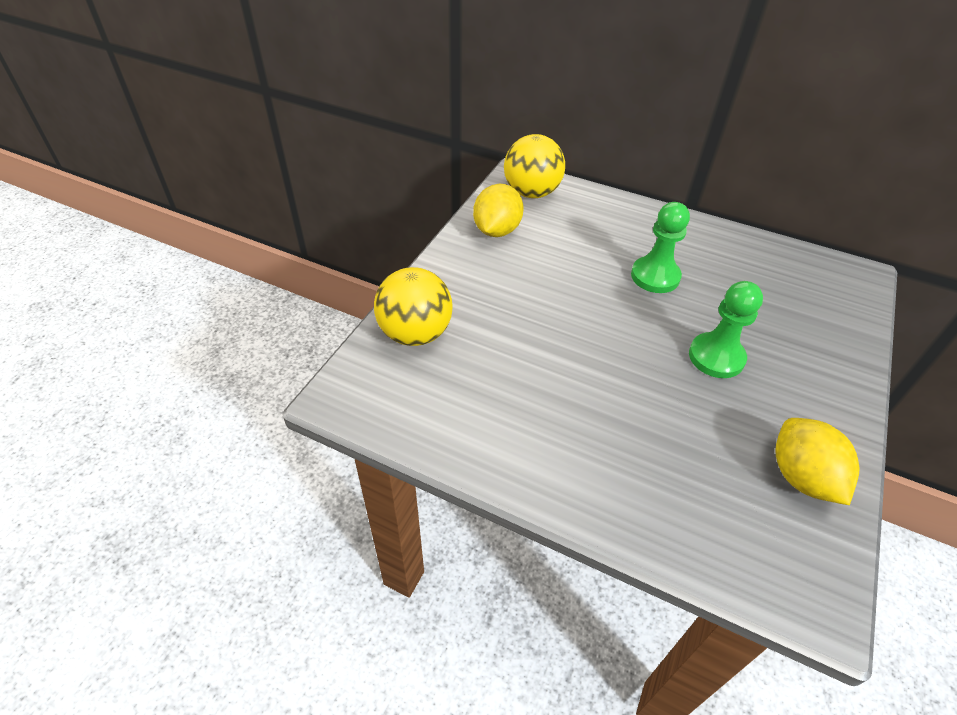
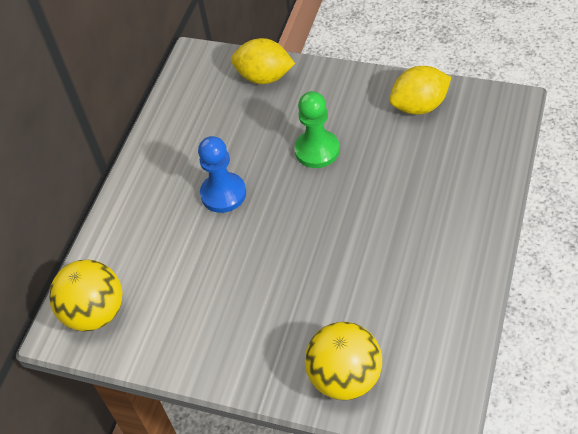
camera: 90 degrees left, 5 degrees up
(497, 230) = (171, 336): yellow lemon -> yellow lemon (264, 77)
(655, 276) = (223, 194): green pawn -> blue pawn

